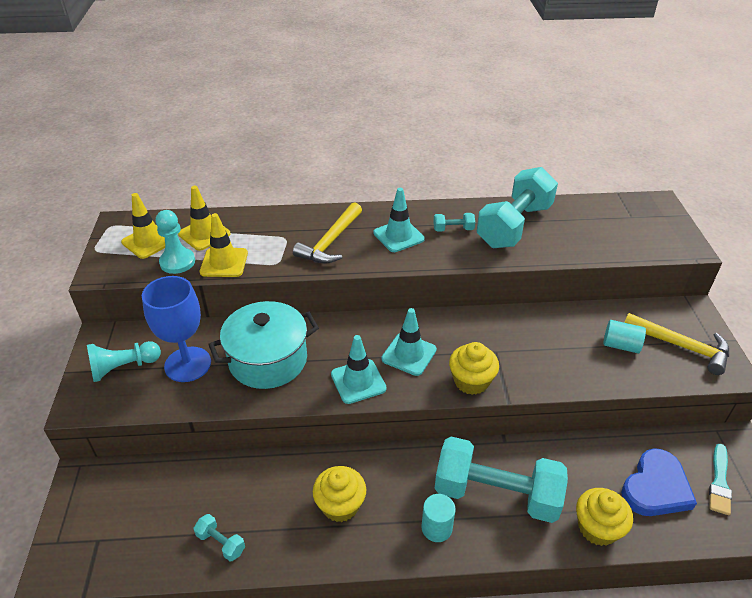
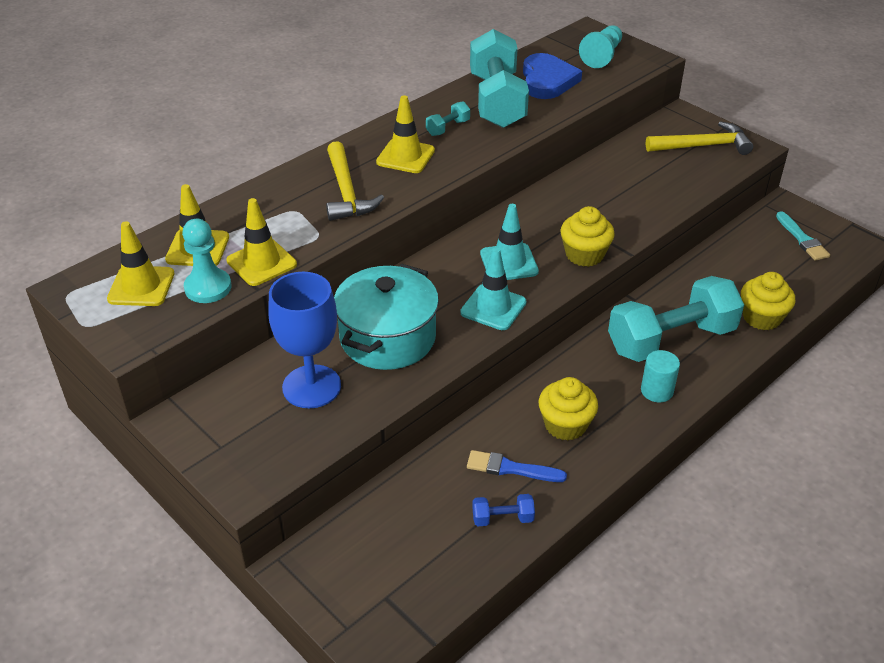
camera: 40 degrees left, 0 degrees up
(123, 367) = (245, 429): turquoise pawn -> turquoise pawn (602, 56)
(221, 543) = (502, 518): turquoise dumbbell -> blue dumbbell
(268, 510) = (511, 468): none -> blue brush
(398, 236) = (405, 156): turquoise traffic cone -> yellow traffic cone
(621, 345) = (662, 167): turquoise cylinder -> none
(656, 487) = (769, 267): blue heart -> blue heart (547, 81)

